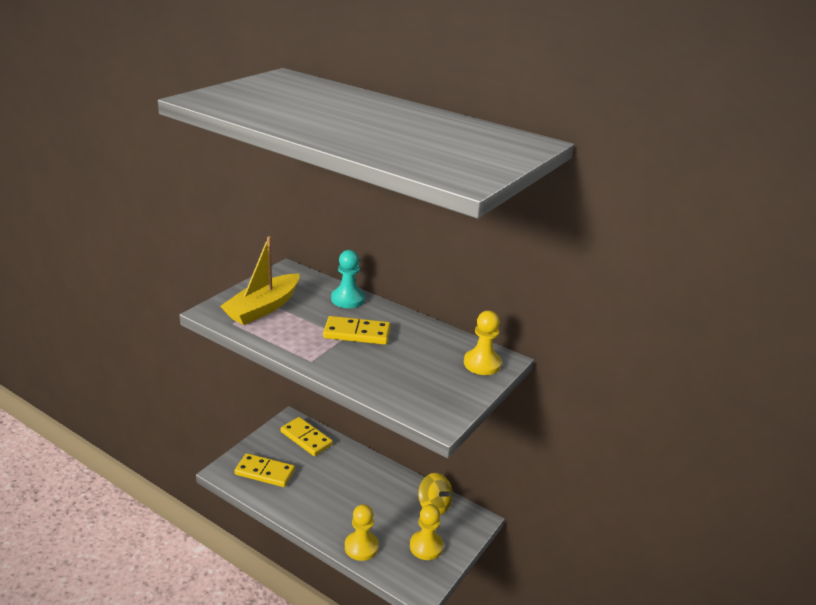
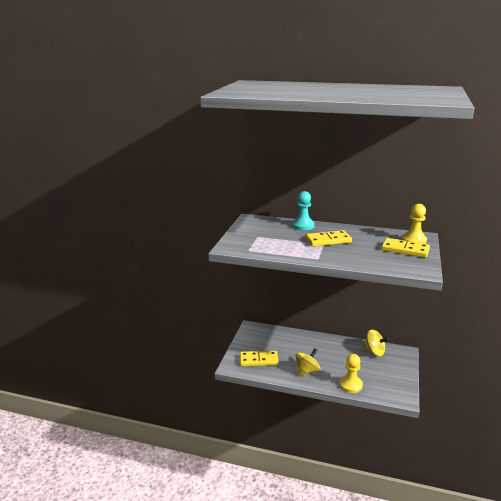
camera: 15 degrees left, 5 degrees down
(263, 308) = (258, 239): yellow boat -> none
(306, 438) = (269, 335): yellow domino -> yellow domino (405, 250)
(317, 508) = (307, 371): none -> yellow spinning top
(426, 546) = (387, 374): yellow pawn -> none

